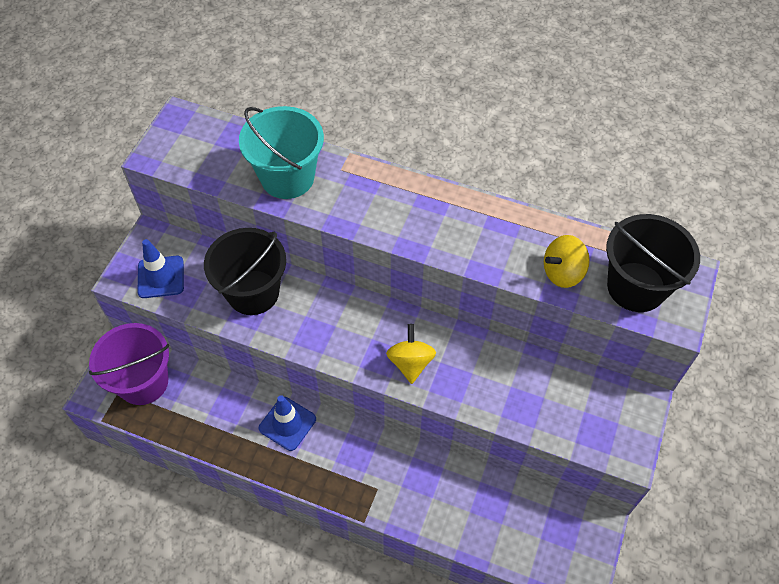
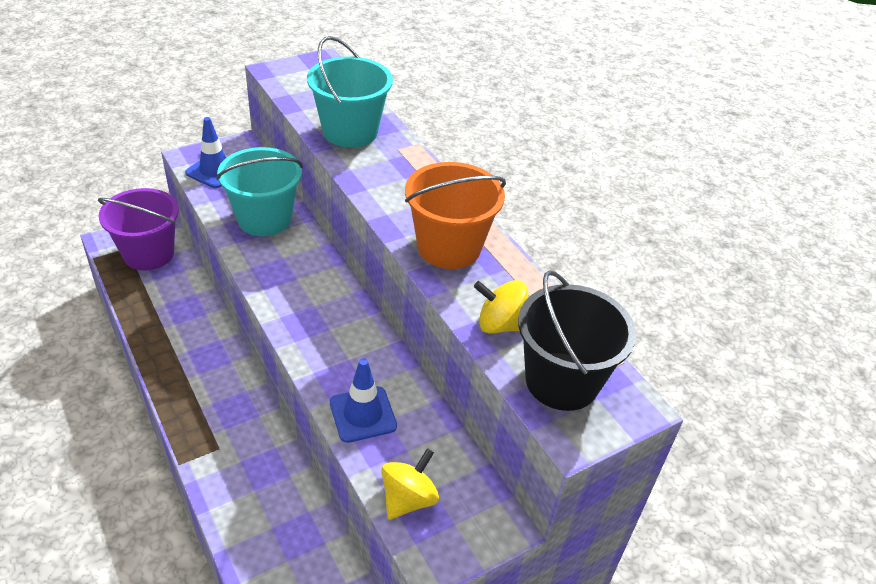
camera: 35 degrees right, 15 degrees down
(253, 292) = (264, 219): black bucket -> turquoise bucket
(287, 423) = (210, 350): blue traffic cone -> blue traffic cone (363, 414)
(410, 363) = (323, 342): yellow spinning top -> yellow spinning top (408, 499)
(469, 234) = (449, 247): none -> orange bucket

